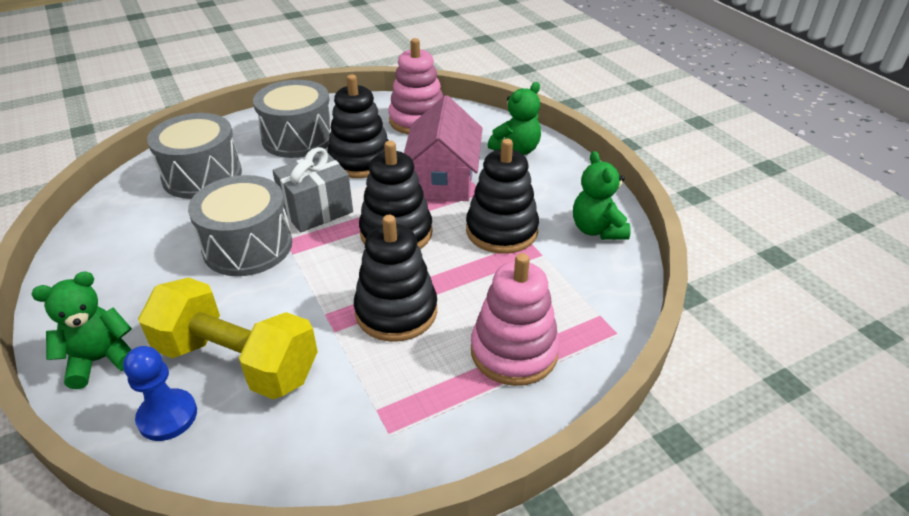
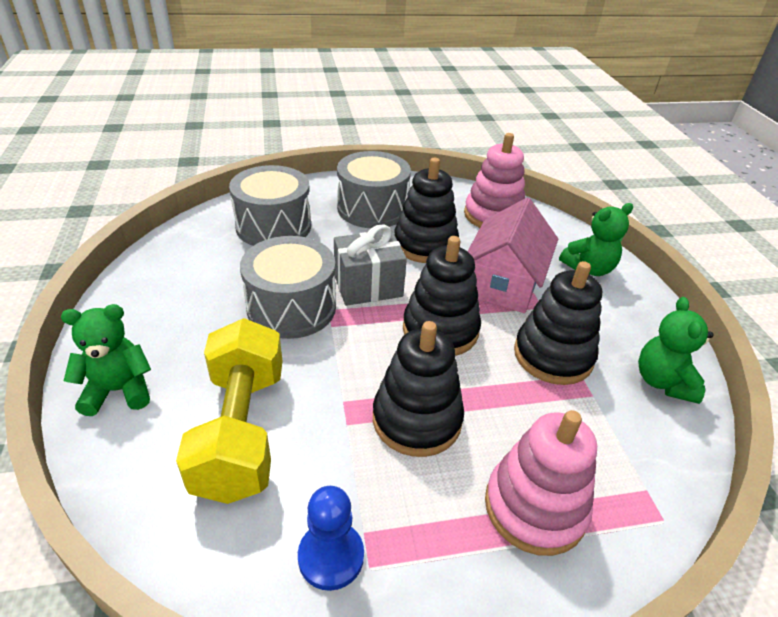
camera: 15 degrees right, 0 degrees up
(167, 416) = (155, 472): blue pawn -> blue pawn (331, 556)
(237, 361) = (241, 430): yellow dumbbell -> yellow dumbbell turned 45 degrees clockwise

